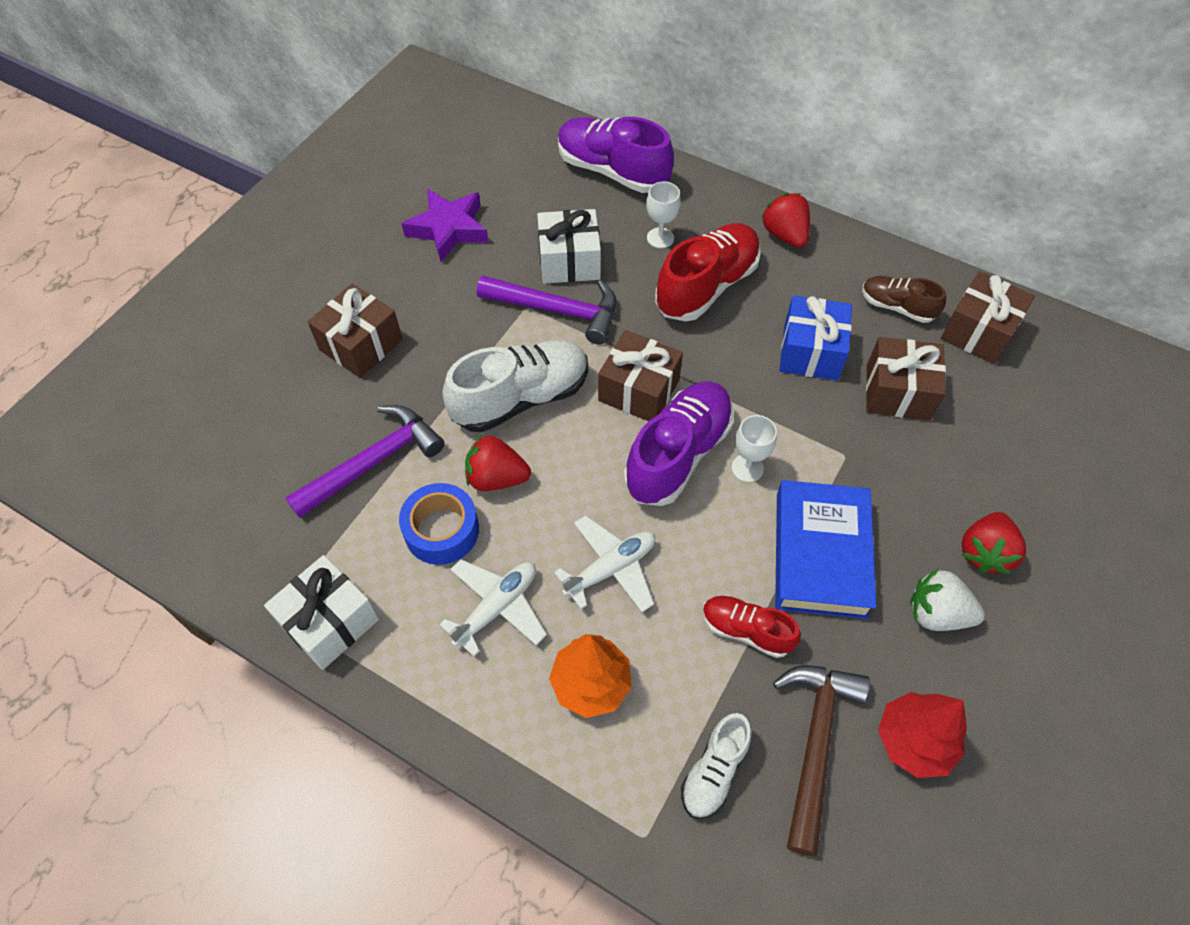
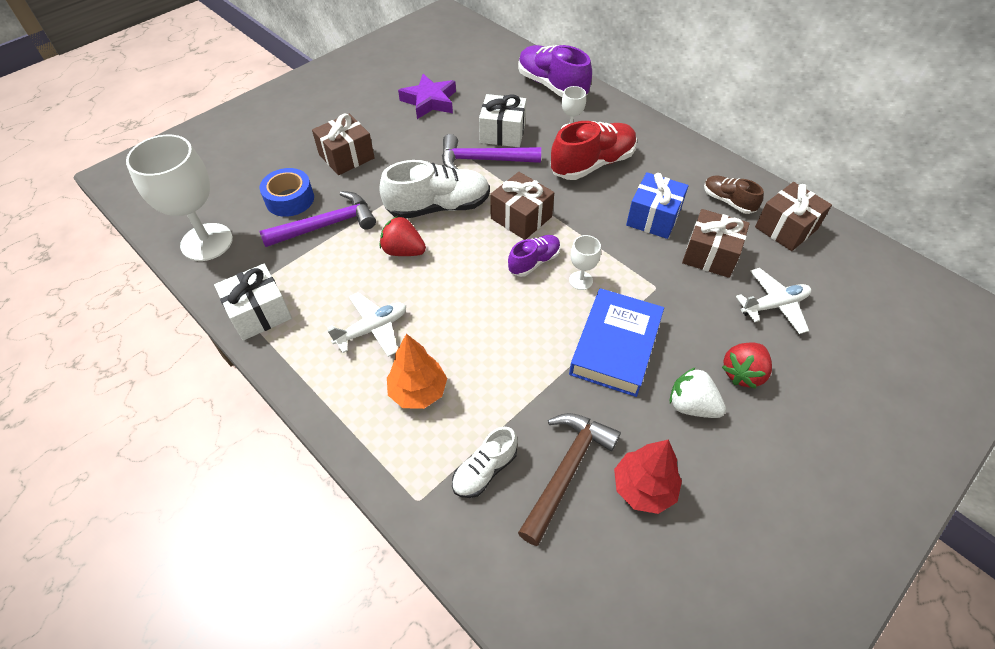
camera: 15 degrees right, 5 degrees down
(208, 529) = (207, 242): none -> white goblet
(441, 530) = (354, 274): blue tape -> blue tape (290, 199)
(557, 310) = (483, 160): purple hammer -> purple hammer turned 150 degrees clockwise
(610, 569) = (460, 322): white plane -> white plane (774, 305)
(678, 454) = (534, 262): purple shoe -> purple shoe, size x0.57
(746, 630) = (542, 383): red shoe -> none
(785, 235) = (660, 143): red strawberry -> none

